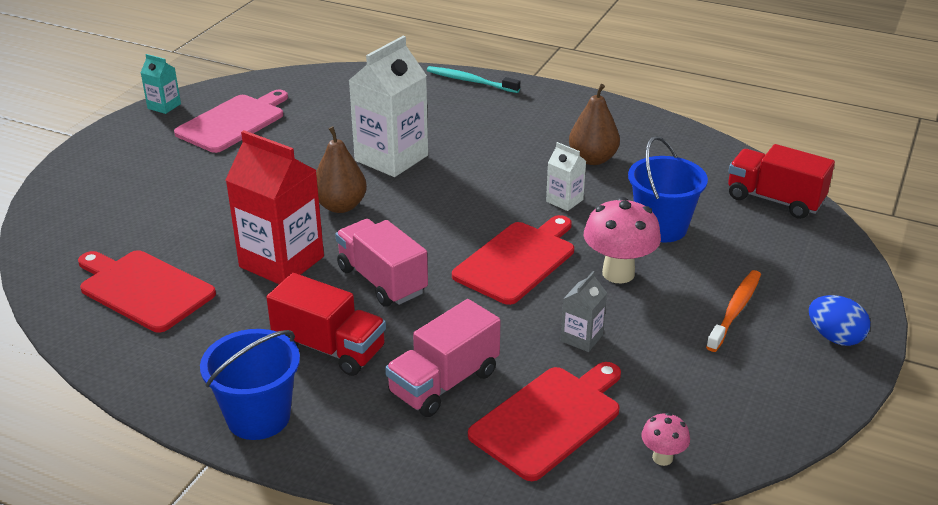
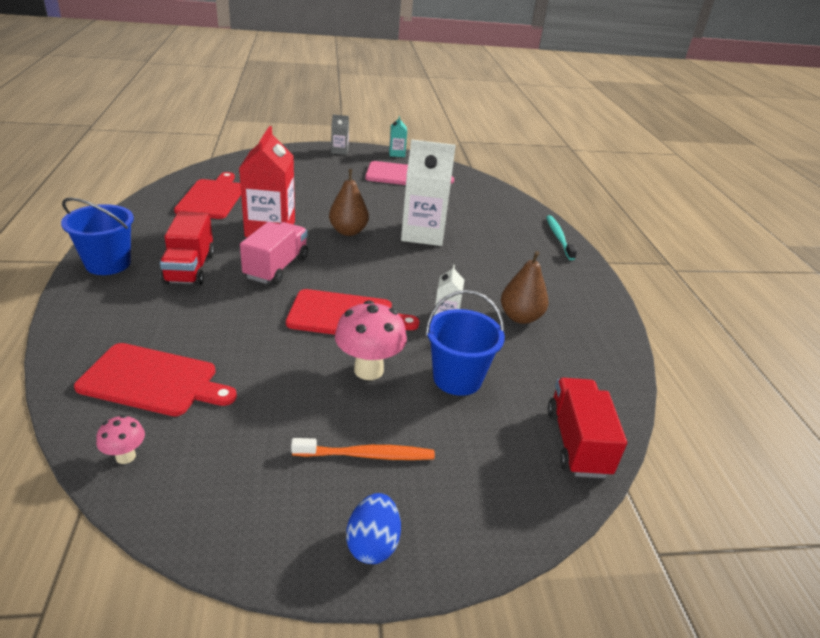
camera: 55 degrees right, 0 degrees up
(444, 383) = (175, 321): pink truck -> none
(581, 338) = (266, 372): grey carton -> grey carton (339, 151)

